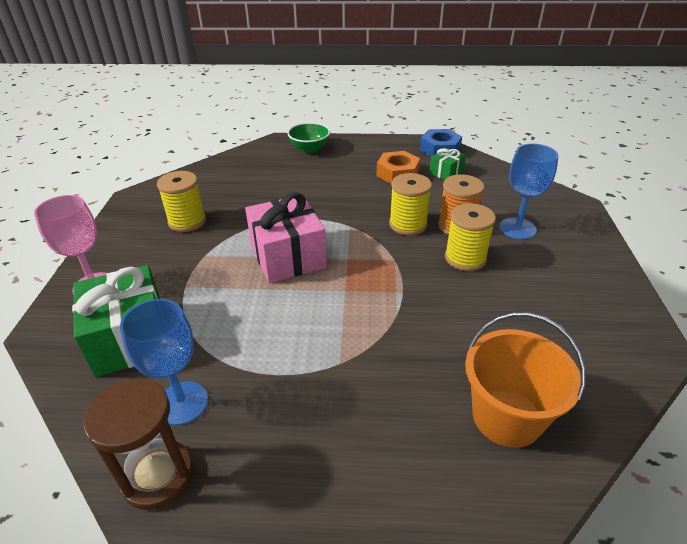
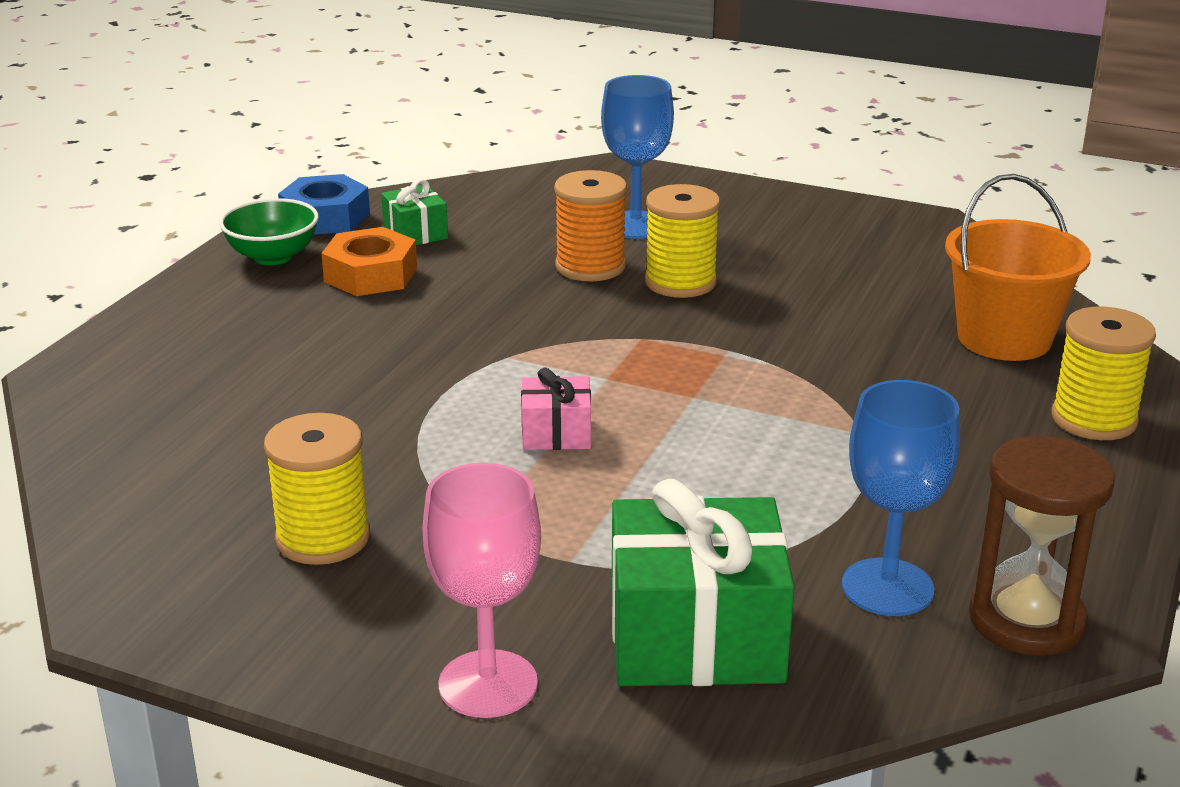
camera: 70 degrees left, 10 degrees down
(288, 256) = (556, 433): pink gift -> pink gift, size x0.50
(309, 148) = (155, 342): green bowl -> green bowl (273, 256)
(408, 224) = (550, 304): yellow spool -> yellow spool (1093, 419)

